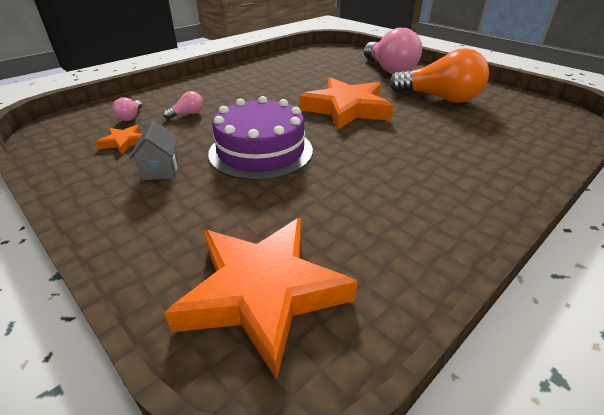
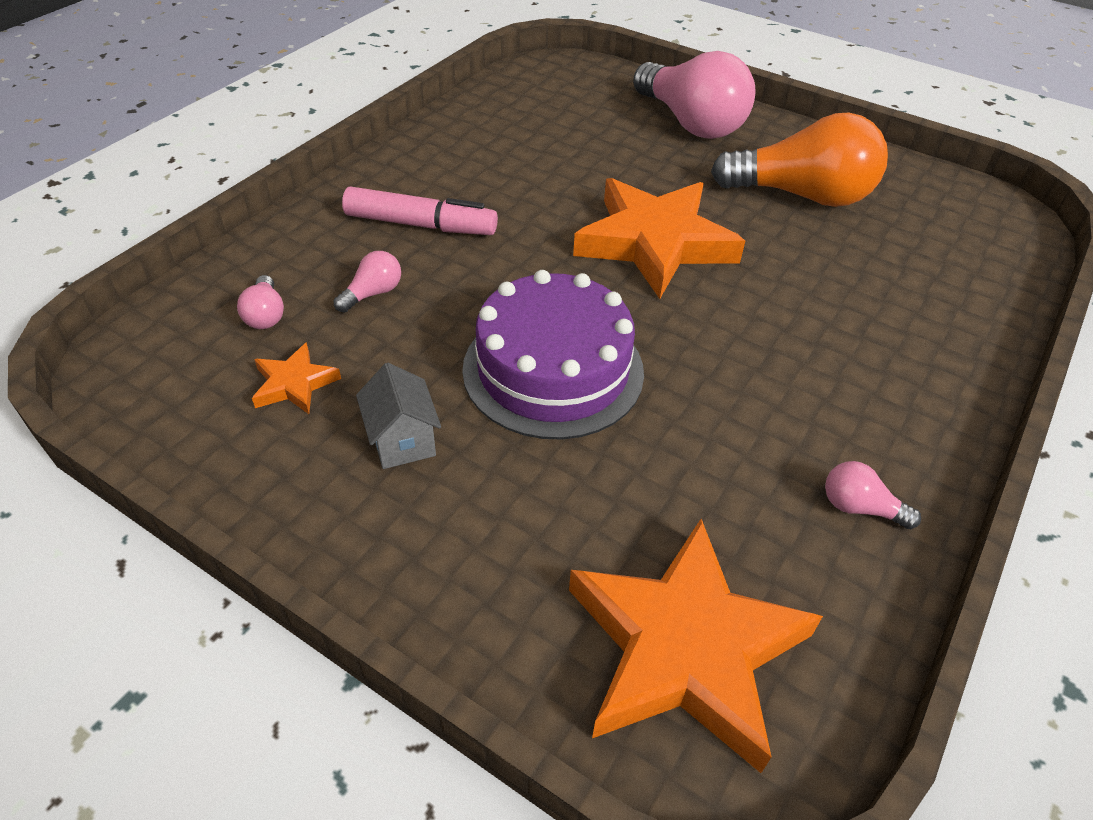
camera: 15 degrees left, 10 degrees up
(228, 93) = (421, 225): none -> pink marker
(419, 236) = (859, 507): none -> pink light bulb

